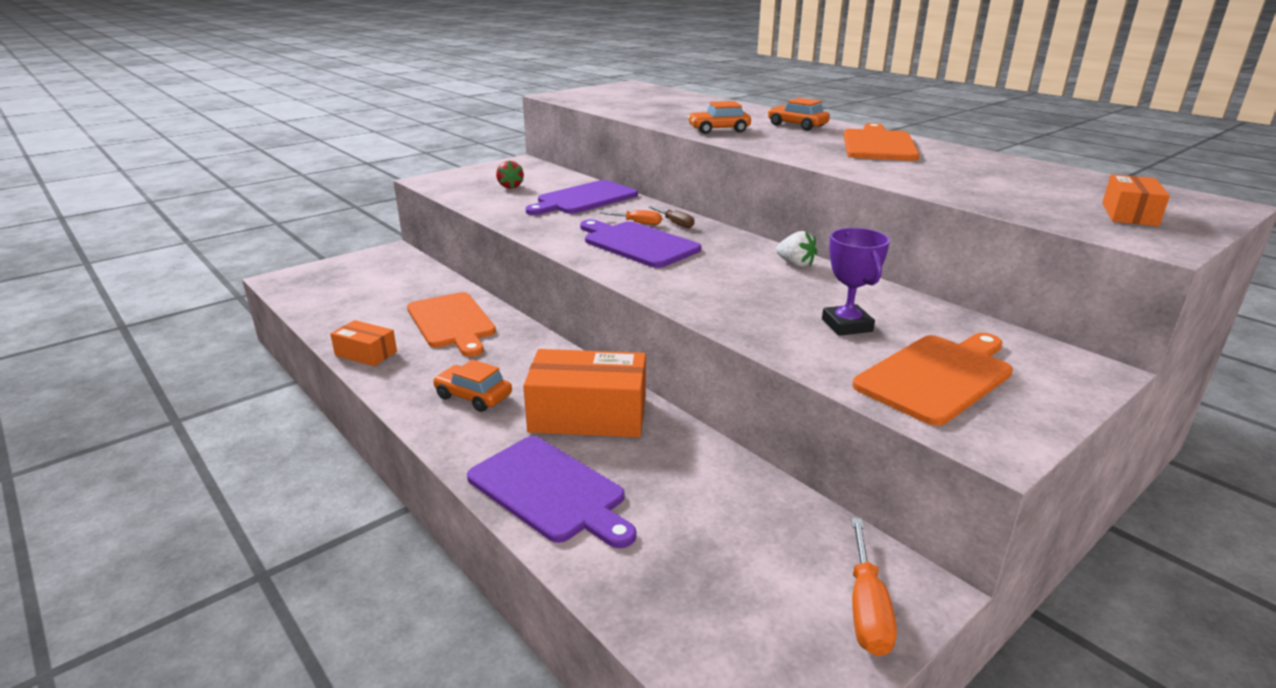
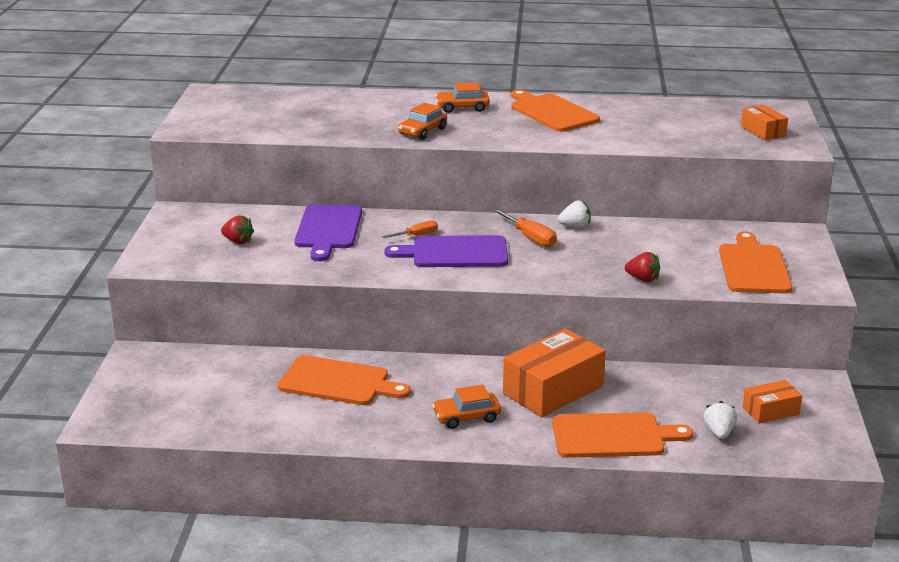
camera: 45 degrees left, 0 degrees up
(366, 353) = (330, 433): orange box -> orange box (770, 411)
(550, 491) = (613, 436): purple cutting board -> orange cutting board
(664, 563) = (719, 433): none -> white strawberry
(675, 223) = (442, 225): brown screwdriver -> none
(766, 331) = (643, 279): none -> red strawberry
(847, 325) = (672, 257): purple trophy -> none
(866, 608) = (814, 400): orange screwdriver -> orange screwdriver (530, 237)

